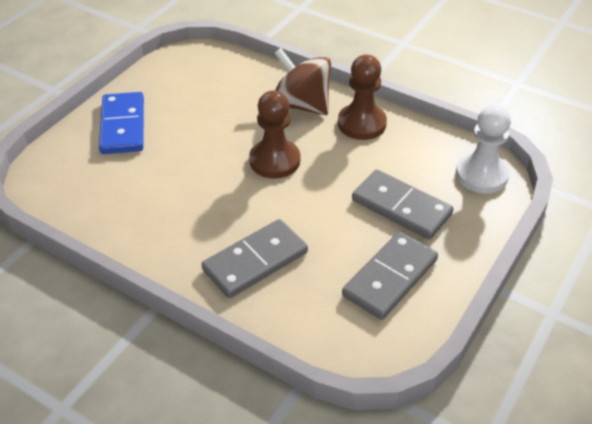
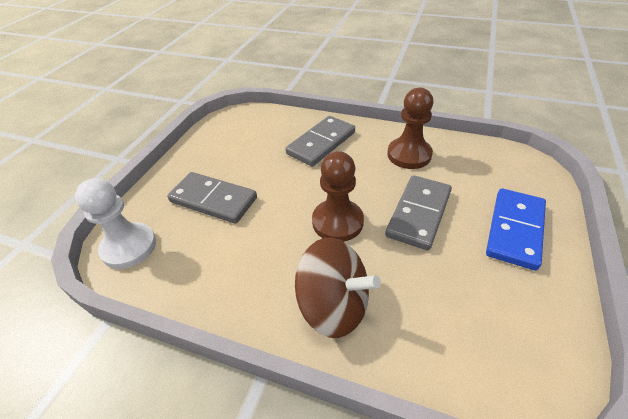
camera: 170 degrees right, 0 degrees up
(122, 126) = (515, 230): blue domino -> blue domino turned 45 degrees clockwise
(361, 123) = (254, 290): brown pawn -> brown pawn (409, 155)
(390, 278) = (225, 150): grey domino -> grey domino (419, 214)

